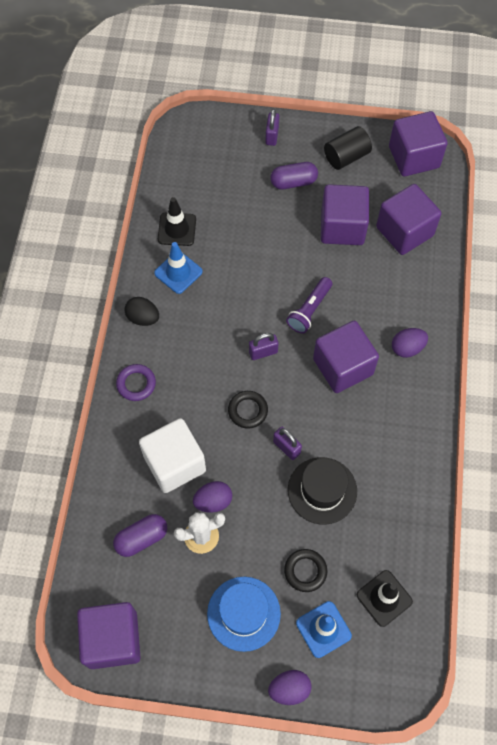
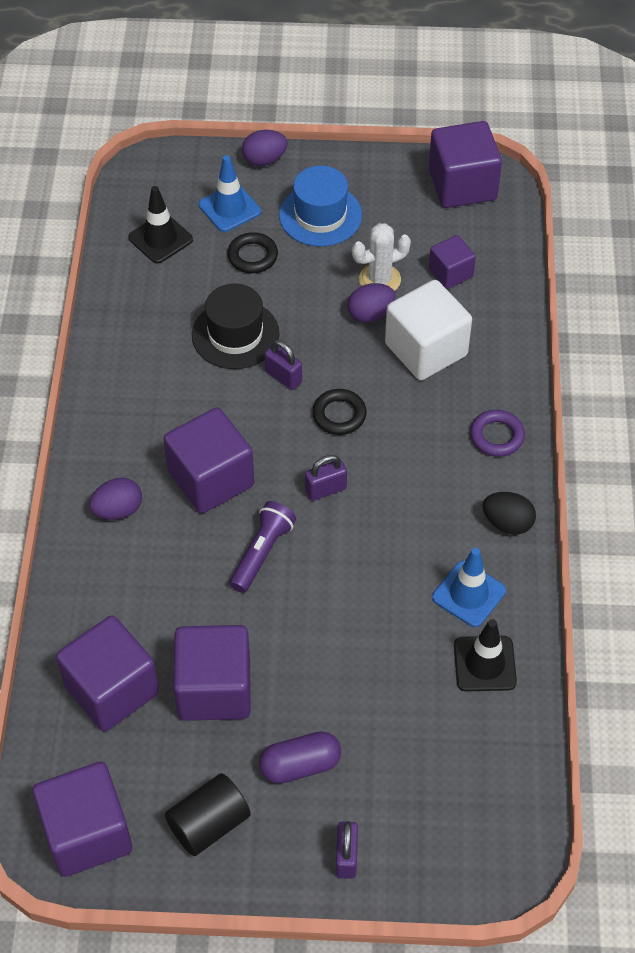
camera: 175 degrees right, 10 degrees down
(141, 538) = (450, 273): purple capsule -> purple cube

